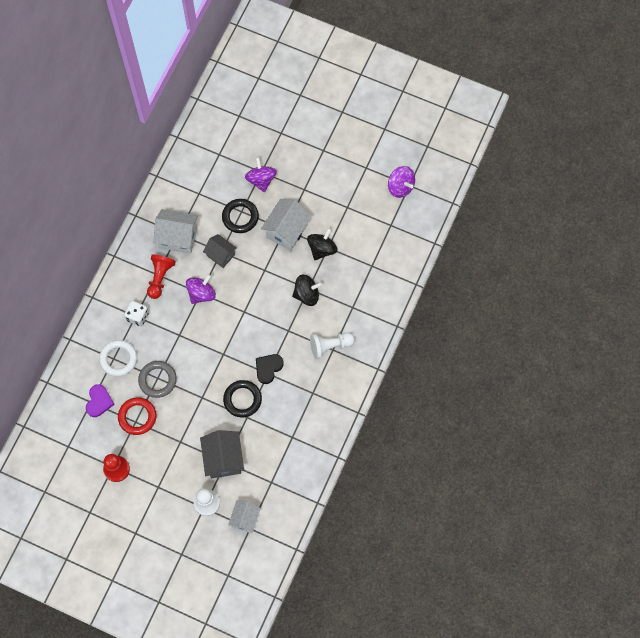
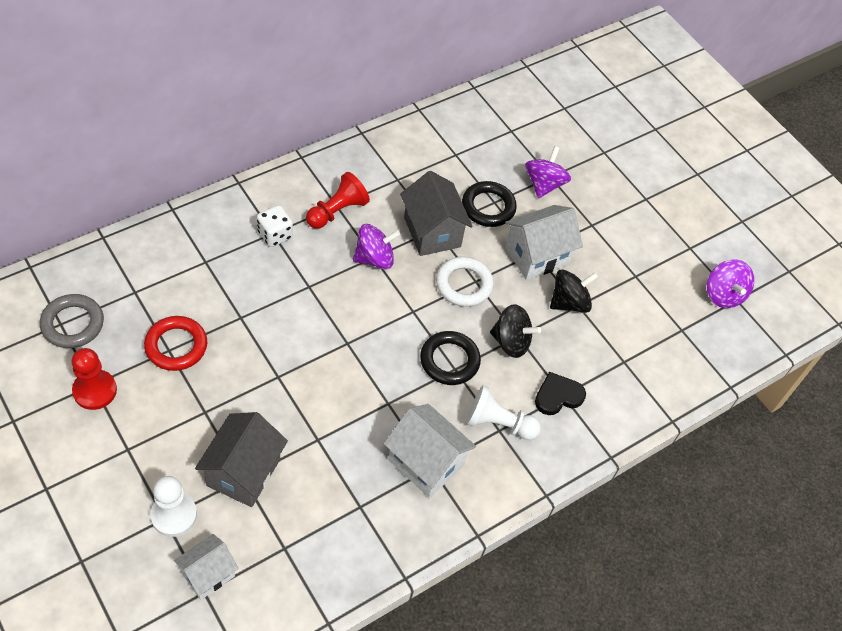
camera: 25 degrees right, 15 degrees down
(99, 401) = (145, 298): purple heart -> none
(118, 359) = (211, 266): white ring -> white ring (464, 284)
(157, 380) = (238, 320): grey ring -> grey ring (73, 324)
(178, 237) = (394, 183): white house -> white house (425, 463)
(220, 255) = (432, 232): grey house -> grey house, size x1.54
(242, 399) = (329, 413): black ring -> black ring (449, 360)
(268, 368) = (393, 397): black heart -> black heart (558, 396)

